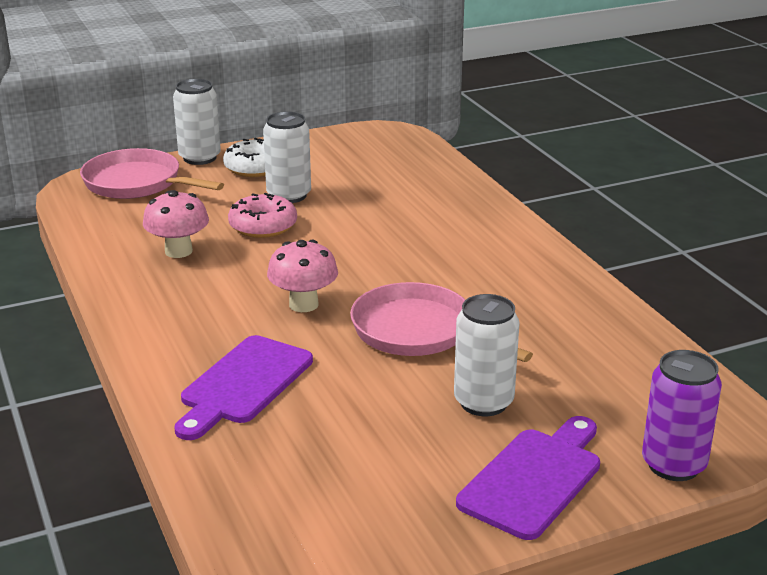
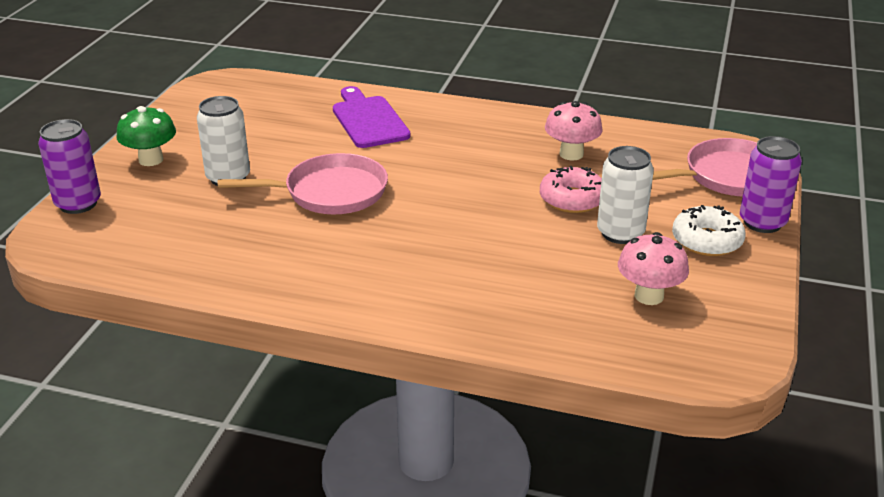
camera: 130 degrees right, 5 degrees up
(200, 158) = (762, 222): white can -> purple can
(303, 304) = (427, 169): pink mushroom -> pink mushroom (649, 296)
(534, 479) = (151, 160): purple cutting board -> green mushroom

